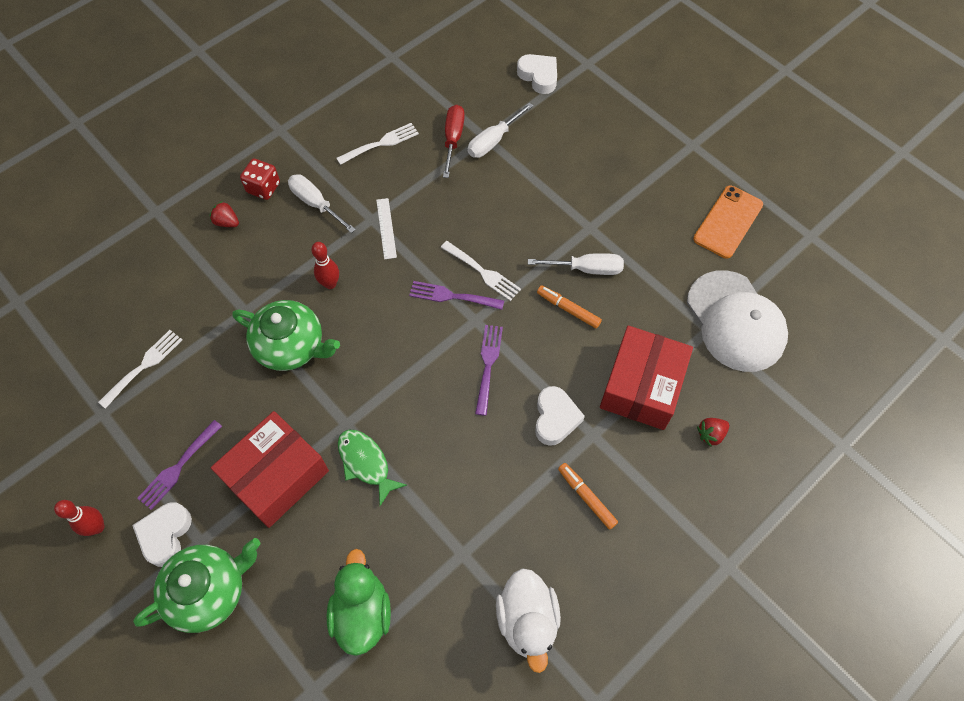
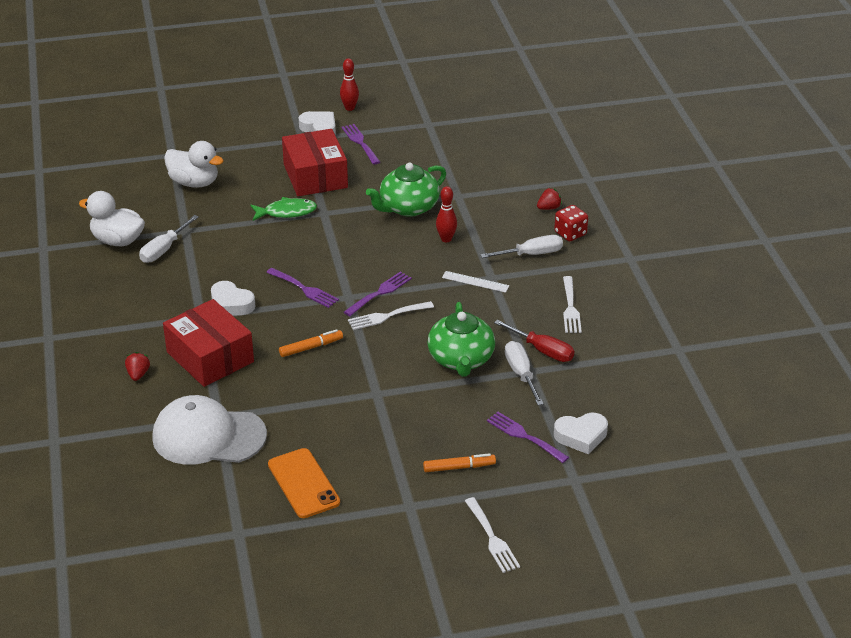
camera: 120 degrees right, 25 degrees down
(144, 366) = (450, 146): white fork -> white fork (492, 538)
(209, 591) = (268, 135): green teapot -> green teapot (461, 359)
(362, 612) = (194, 183): green duck -> white duck
(565, 109) = (524, 436): none -> purple fork
(586, 269) = (338, 373): white screwdriver -> white screwdriver (164, 249)
(586, 497) = (162, 295): orange marker -> orange marker (459, 467)

